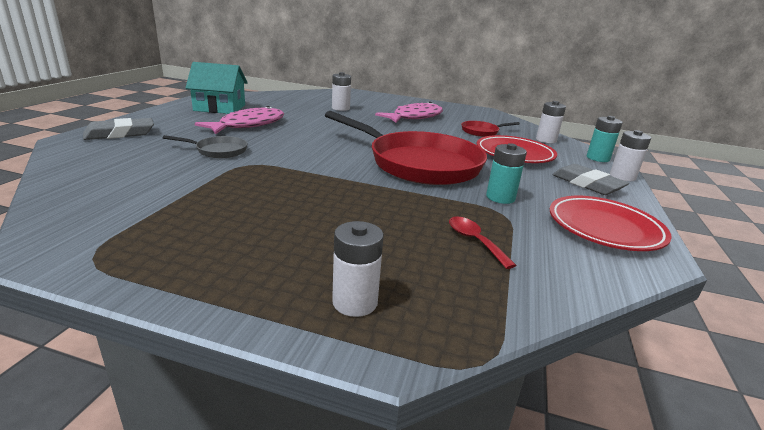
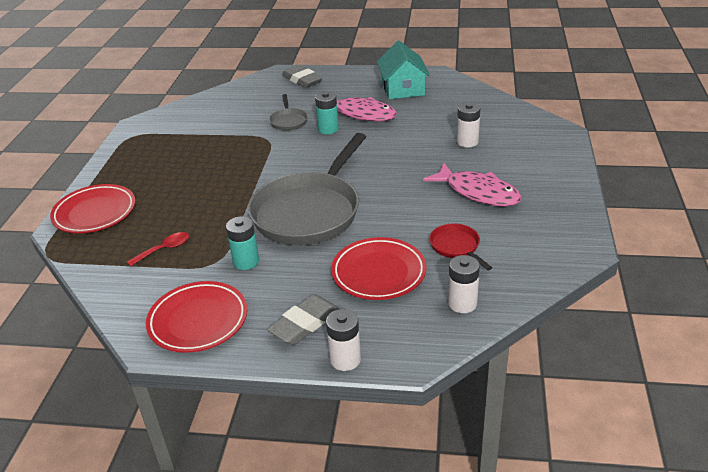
camera: 85 degrees right, 10 degrees up
(355, 302) = (95, 213): white battery -> red plate
(418, 164) = (309, 211): red pan -> grey pan
(598, 158) = (409, 347): turquoise battery -> turquoise battery (328, 129)

